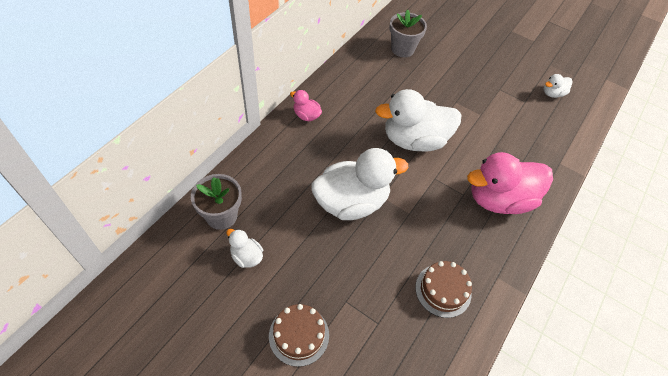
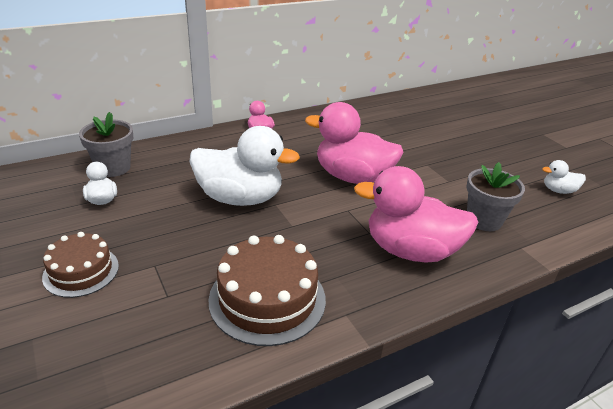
camera: 30 degrees right, 20 degrees down
(402, 49) = (401, 116): grey flower pot -> grey flower pot (484, 220)
(414, 140) = (352, 177): white duck -> pink duck
(443, 290) = (267, 299): brown cake -> brown cake, size x1.58

